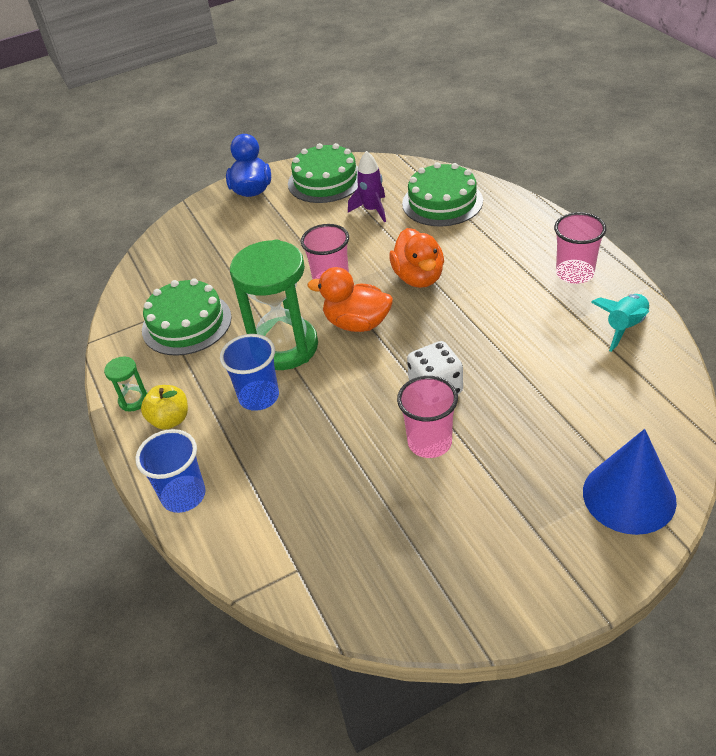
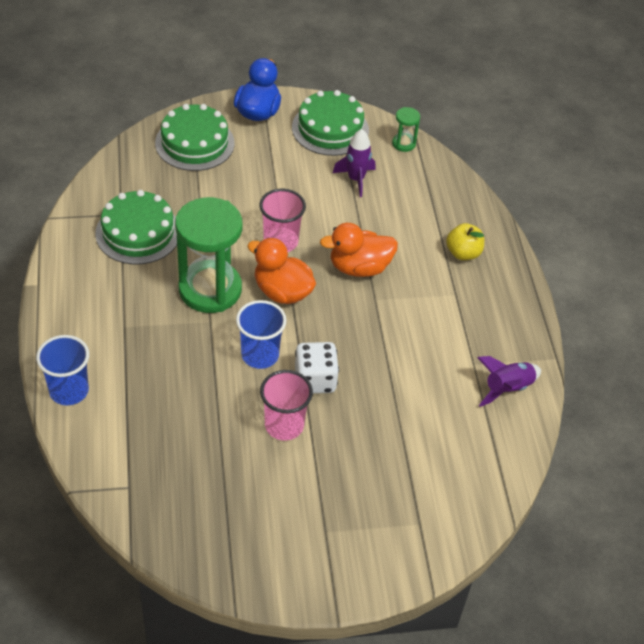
camera: 10 degrees right, 5 degrees up
(133, 400) = (64, 289): green hourglass -> green hourglass (403, 143)
(170, 420) = (86, 320): yellow apple -> yellow apple (463, 253)
(259, 397) = (167, 328): blue cup -> blue cup (260, 355)
(418, 277) = (359, 267): orange duck -> orange duck turned 75 degrees clockwise
(442, 202) = (424, 196): green cake -> green cake (194, 143)
(574, 273) = (498, 319): pink cup -> none
(624, 327) = (507, 388): turquoise rocket -> purple rocket
(629, 496) = (415, 534): blue cone -> none

